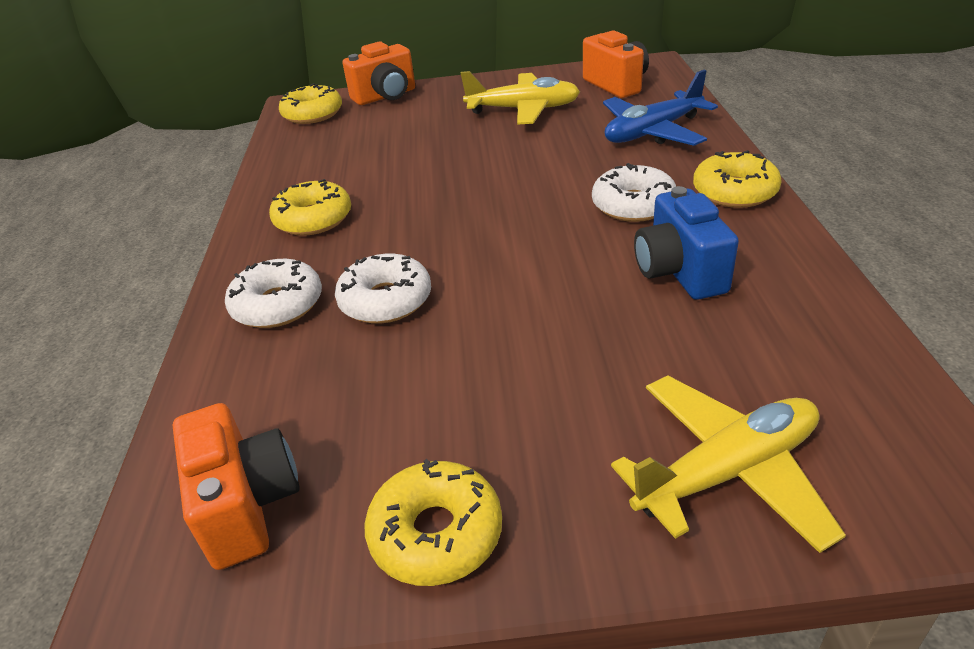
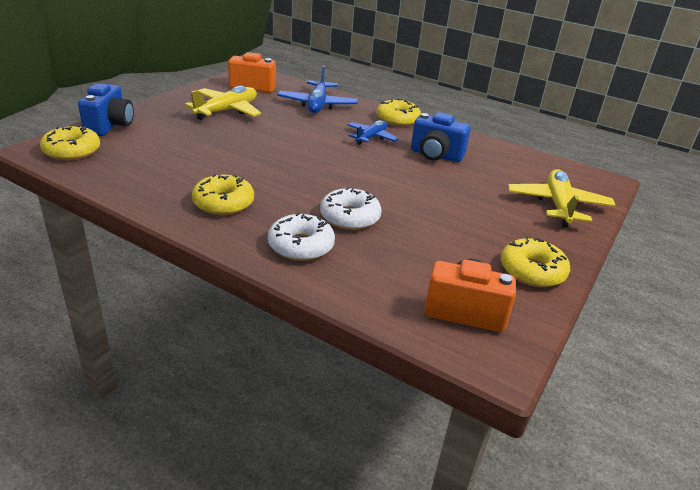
camera: 60 degrees left, 5 degrees down
(386, 96) = (110, 126): orange camera -> blue camera
(633, 205) = (371, 137): white donut -> blue plane

